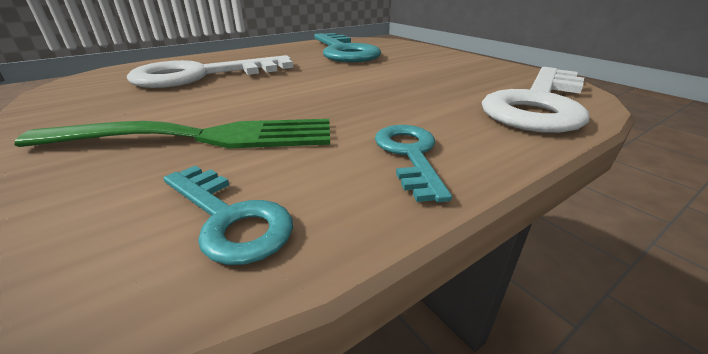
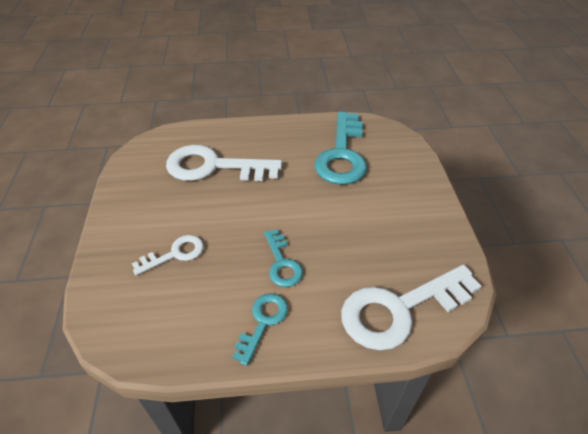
camera: 30 degrees right, 15 degrees up
(196, 137) = (175, 254): green fork -> white key
(229, 218) = (159, 327): turquoise key -> turquoise key (281, 263)

